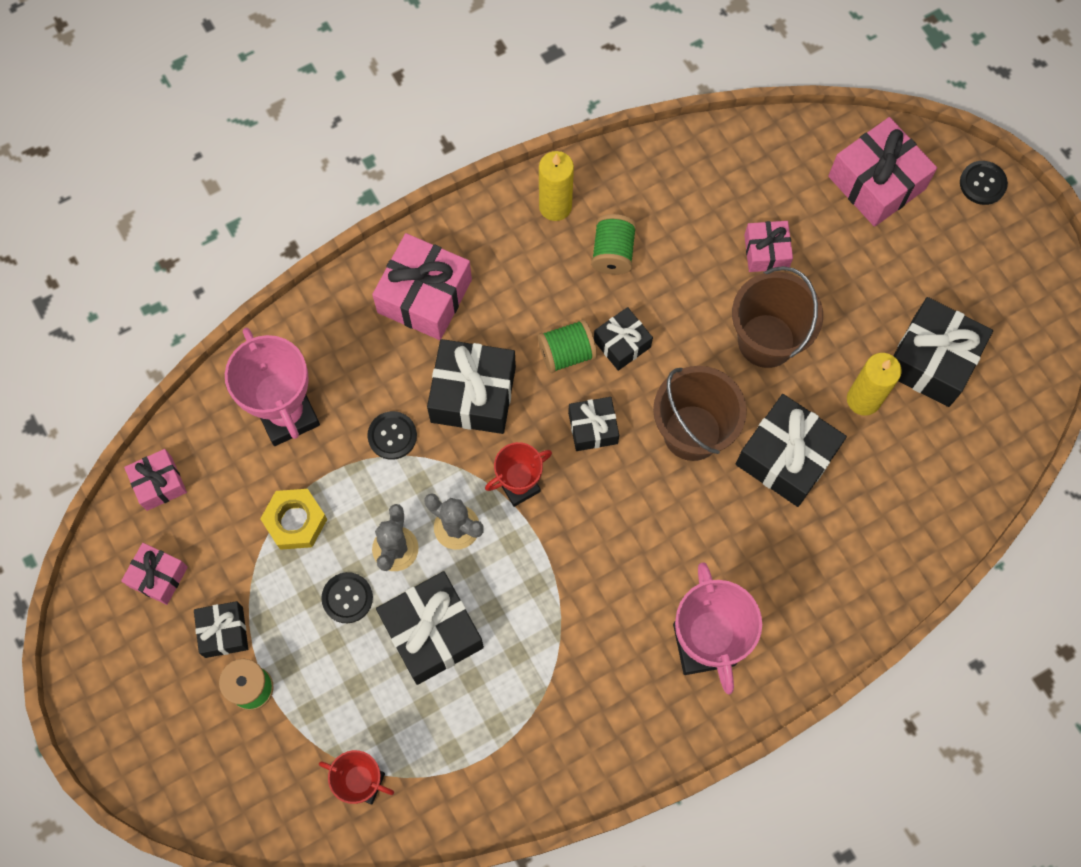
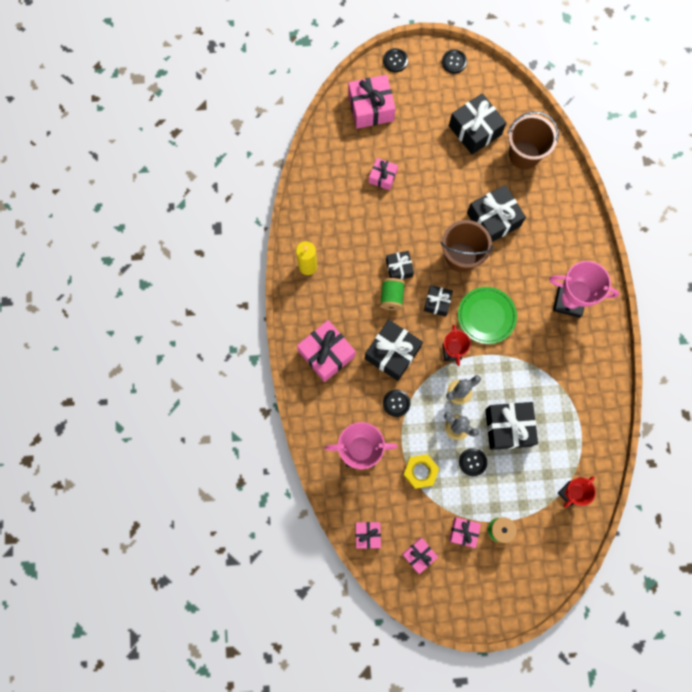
camera: 65 degrees left, 5 degrees up
(224, 632) = (463, 532): black gift -> pink gift
(609, 517) = (486, 316): none -> green plate
(612, 253) = (347, 250): green spool -> none
(766, 340) = (429, 199): brown bucket -> brown bucket (524, 155)
(863, 399) = (480, 170): yellow candle -> none
(1036, 275) = (454, 62): none -> black button

